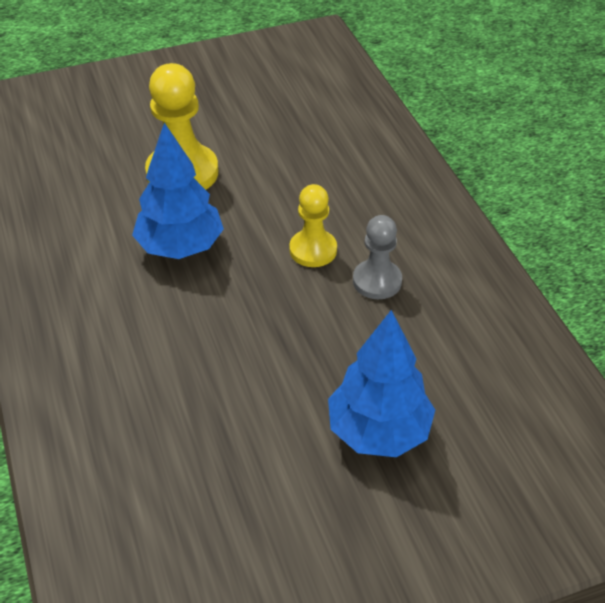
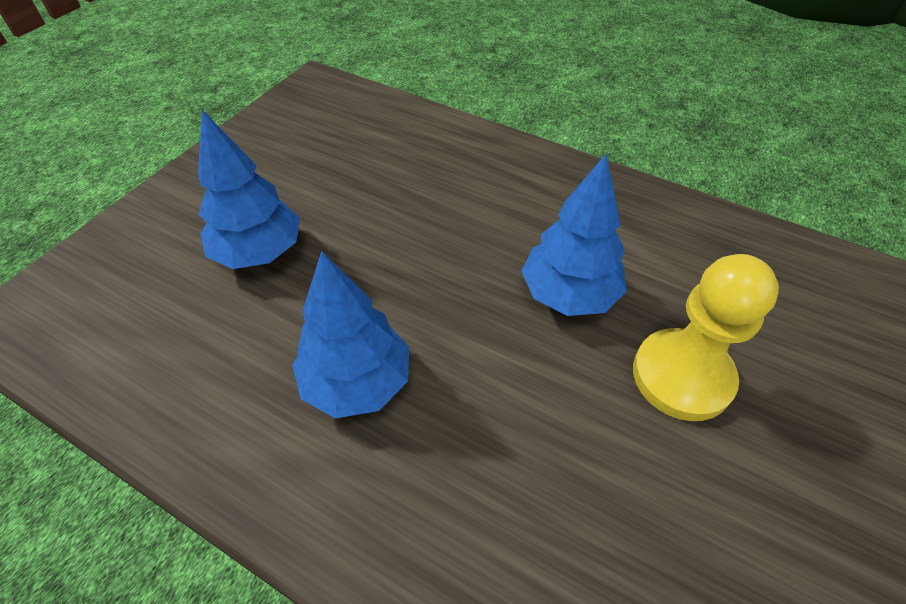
camera: 140 degrees right, 5 degrees up
(313, 250) = (451, 375): yellow pawn -> none
(377, 281) = (357, 382): grey pawn -> blue tree

